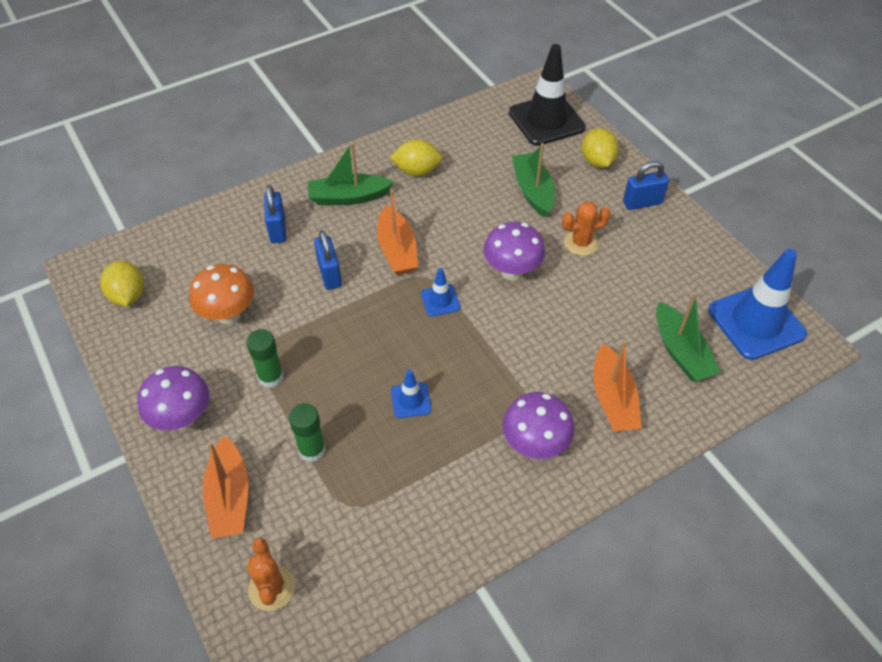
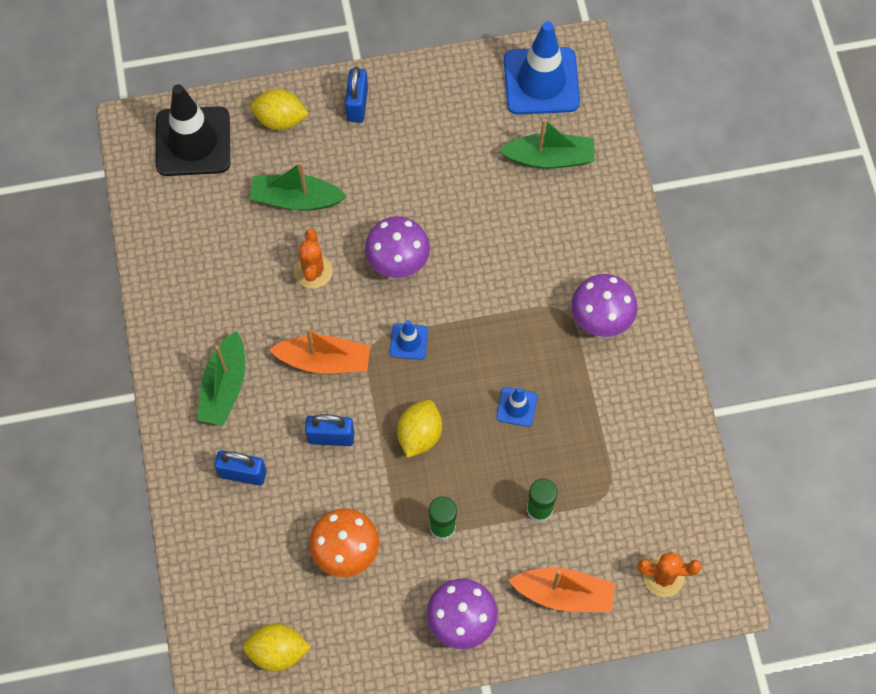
camera: 70 degrees left, 15 degrees up
(417, 171) = (214, 303): yellow lemon -> yellow lemon (419, 435)
(581, 243) = (387, 184): orange cactus -> orange cactus (313, 271)
(613, 399) = (578, 236): orange boat -> none

